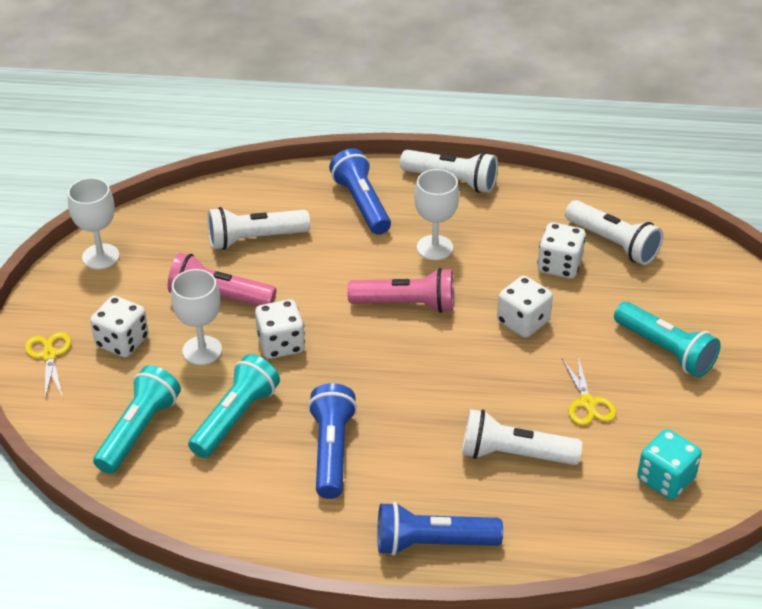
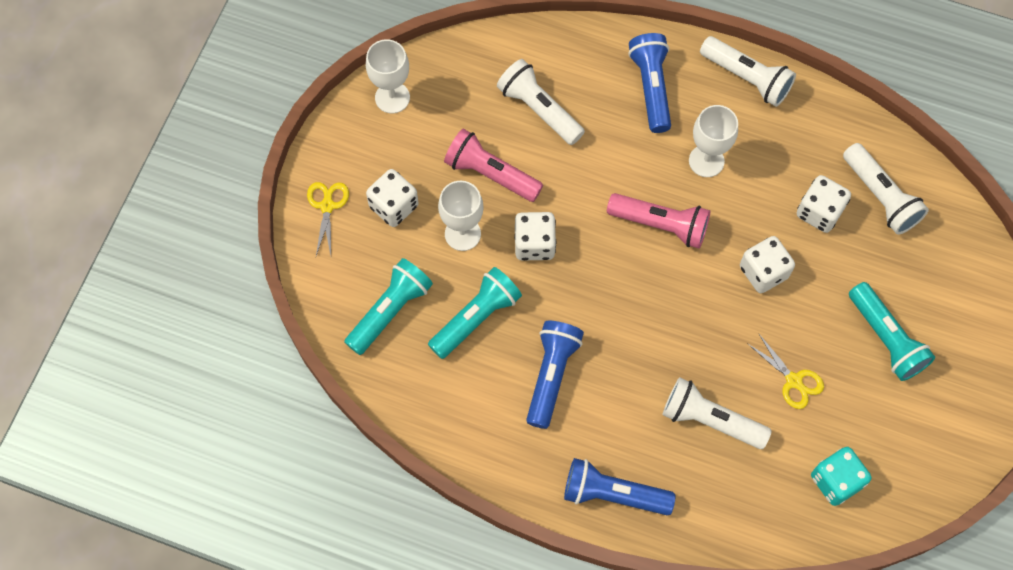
camera: 15 degrees right, 25 degrees up
(254, 239) = (539, 109): white flashlight -> white flashlight turned 45 degrees clockwise
(587, 403) = (793, 380): yellow scissors -> yellow scissors turned 45 degrees counterclockwise

